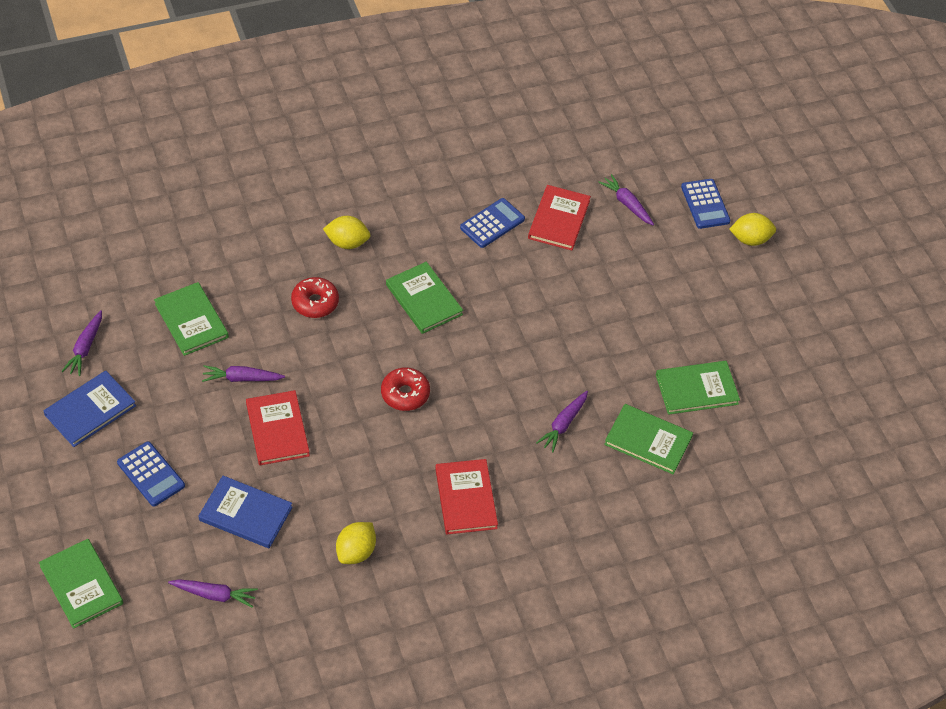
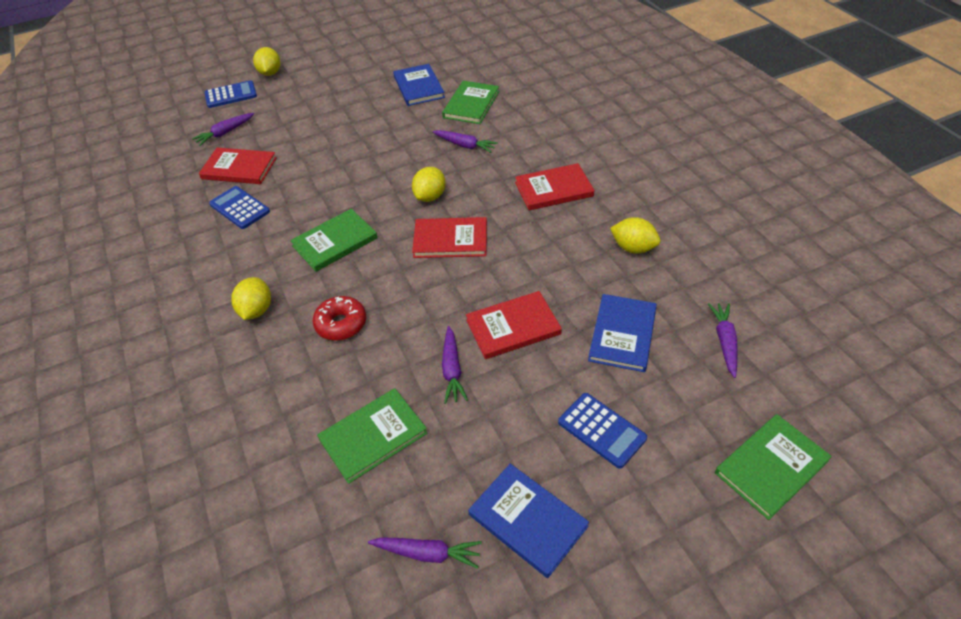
camera: 90 degrees left, 5 degrees down
(151, 474) = (601, 430): blue calculator -> blue calculator turned 90 degrees clockwise
(405, 394) = (450, 240): red donut -> red book
(477, 383) = (430, 196): none -> yellow lemon
(696, 389) = (418, 87): green book -> blue book

